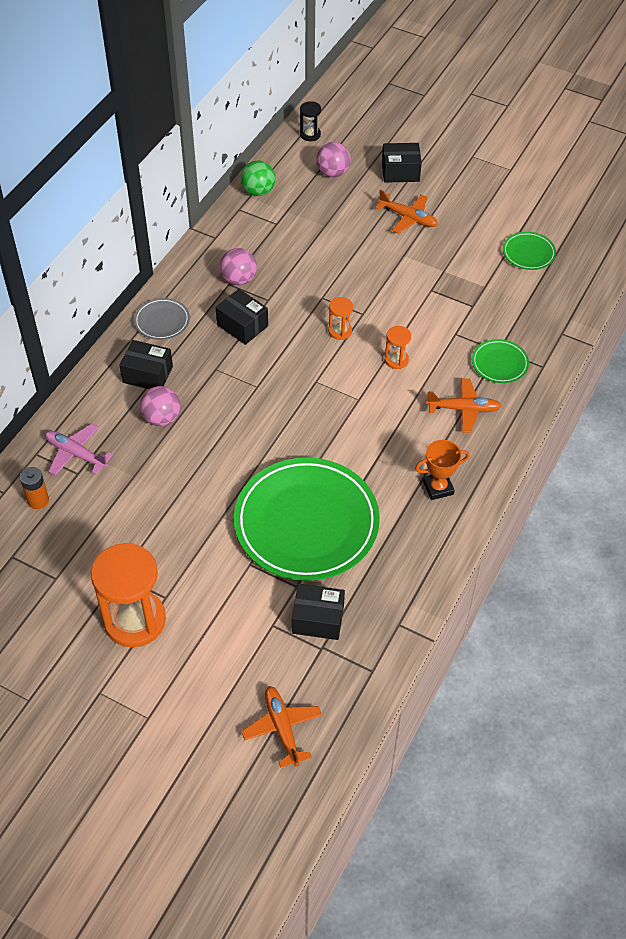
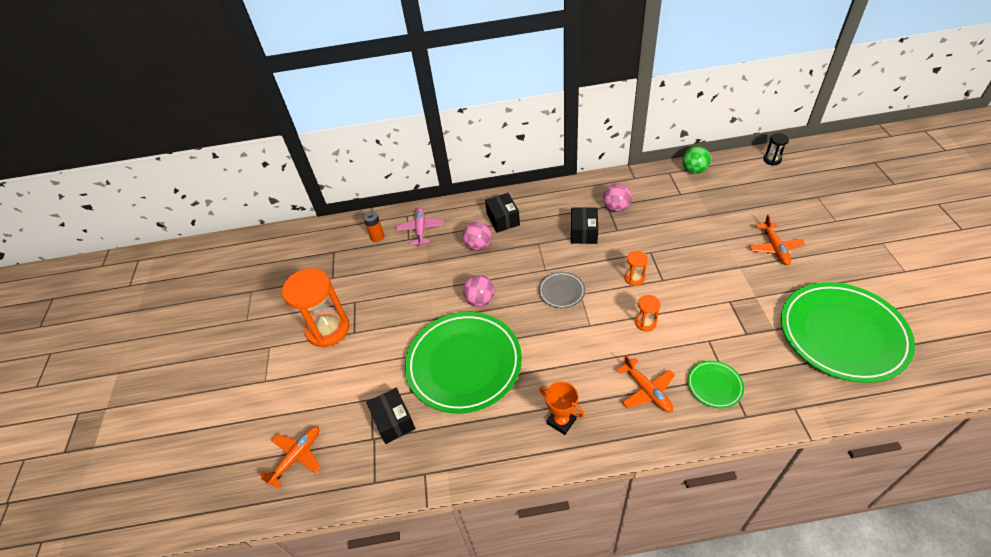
camera: 60 degrees right, 5 degrees down
(162, 321) = (547, 199): grey plate -> grey plate (561, 291)
(333, 172) = (757, 189): pink ball -> pink ball (480, 300)
(400, 172) = (808, 217): black box -> none
(528, 253) = (842, 334): green plate -> green plate, size x2.31

